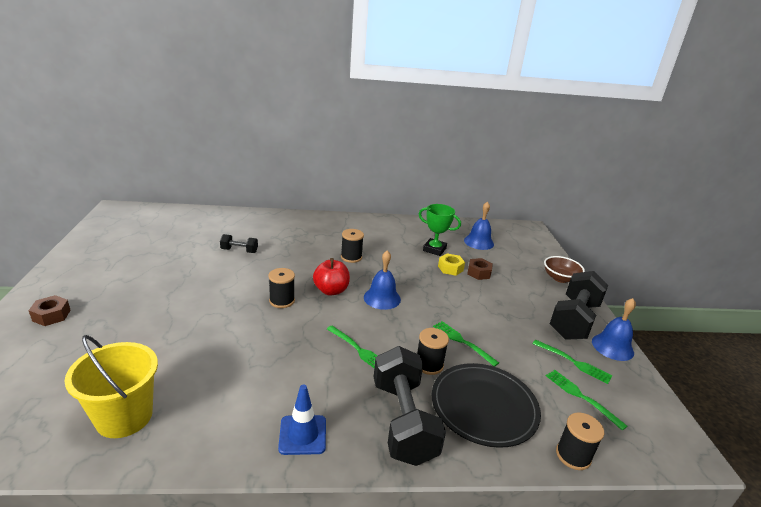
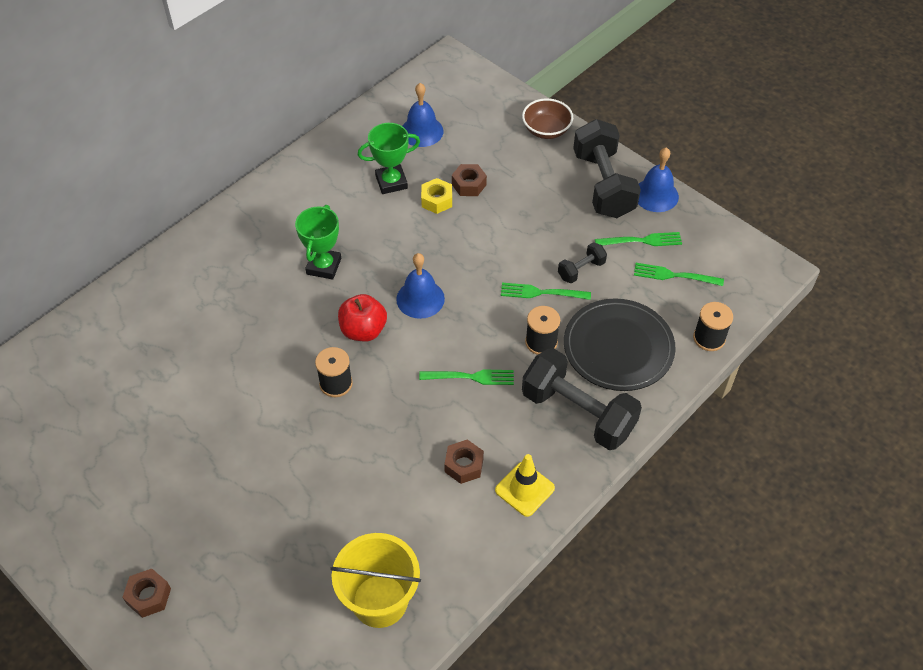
camera: 40 degrees left, 25 degrees up
(239, 251) = (196, 358): black dumbbell -> black dumbbell (581, 270)
(286, 389) = (464, 465): none -> brown nut
(302, 435) = (524, 489): blue traffic cone -> yellow traffic cone
(351, 257) = (324, 266): black spool -> green trophy

